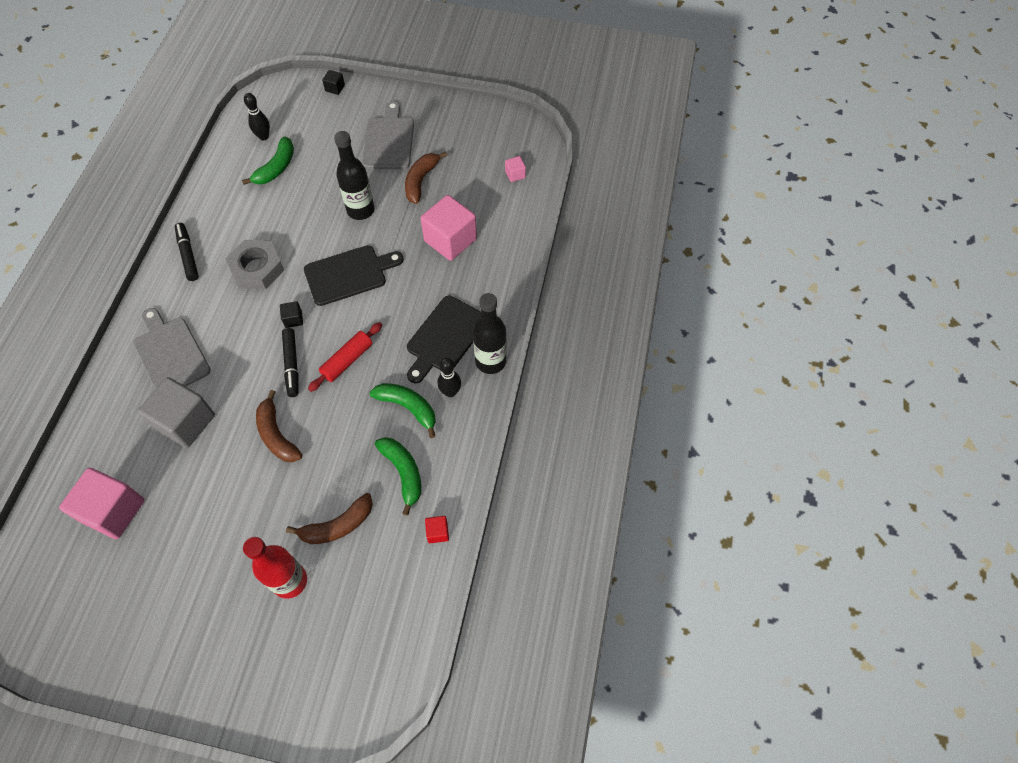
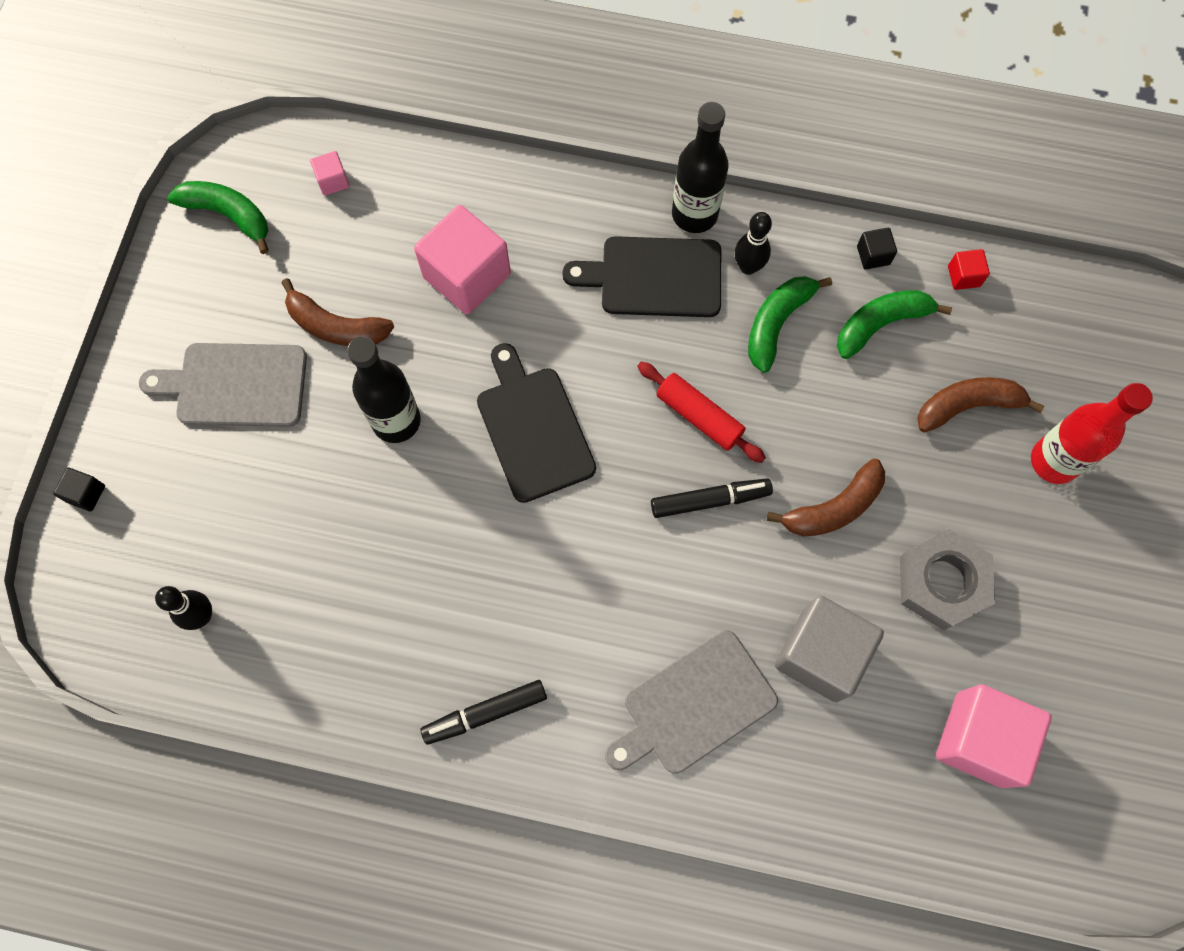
camera: 90 degrees left, 10 degrees up
(257, 268) = (518, 583): grey nut -> grey nut (942, 582)
(276, 168) = (285, 580): green banana -> green banana (228, 215)
(293, 319) = (623, 508): black cube -> black cube (873, 255)
(337, 525) = (968, 406): brown banana -> brown banana turned 75 degrees counterclockwise
(445, 337) = (654, 277): black cutting board -> black cutting board turned 150 degrees clockwise

